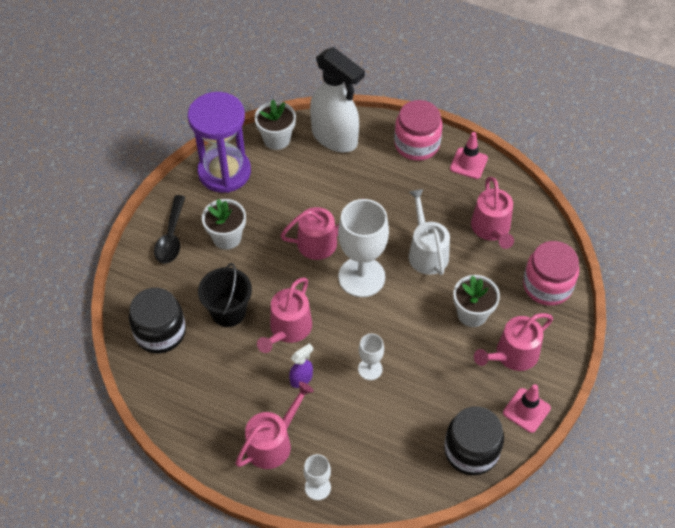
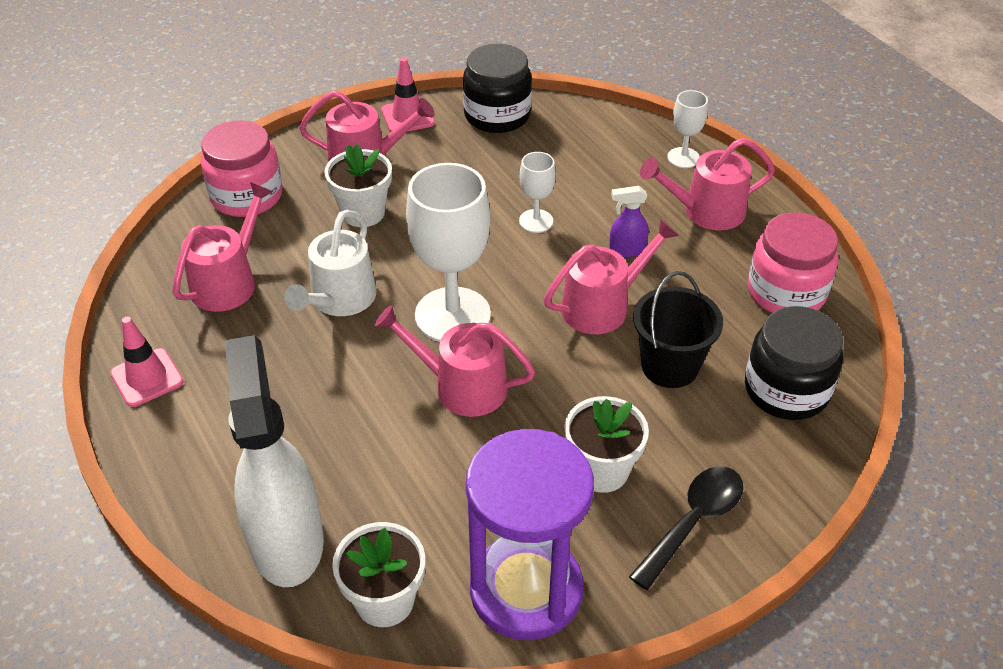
camera: 145 degrees left, 10 degrees down
(417, 144) = (179, 450): pink jar -> pink jar (786, 292)

